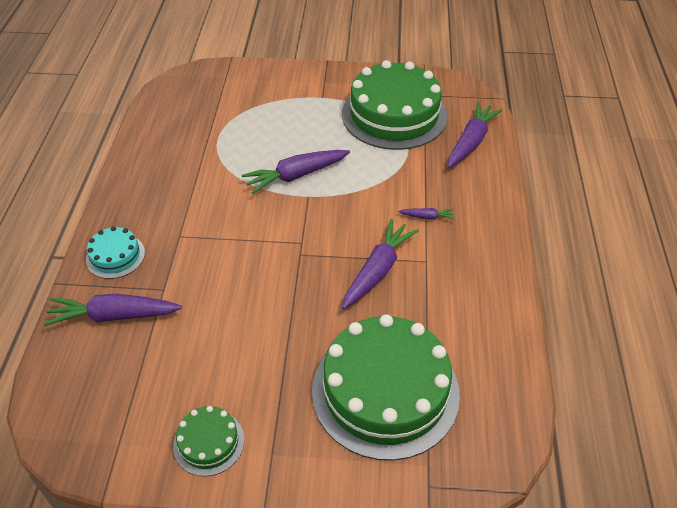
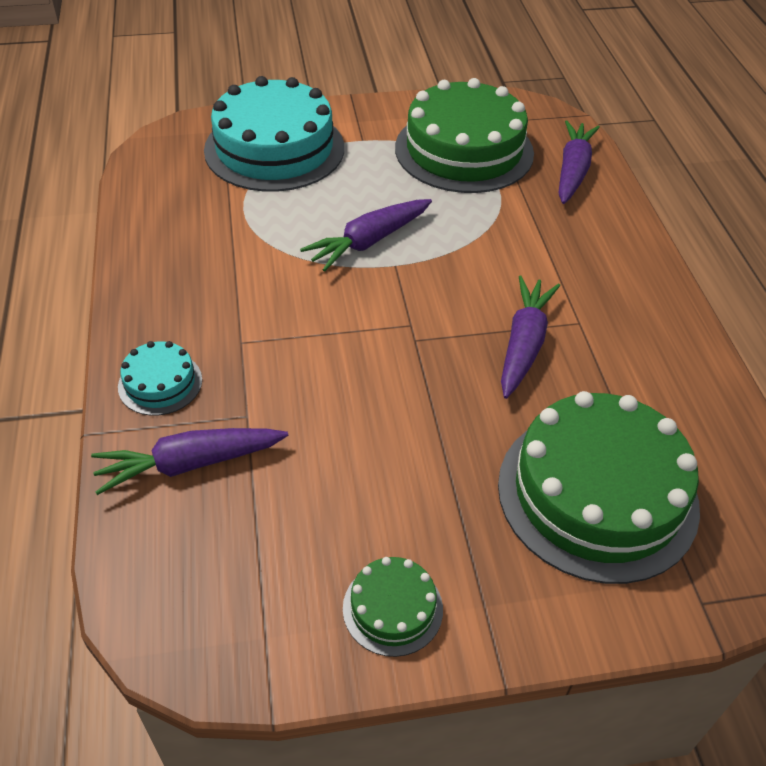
camera: 15 degrees left, 0 degrees up
(256, 96) = (274, 149): none -> turquoise cake
(427, 217) = (558, 268): purple carrot -> none

